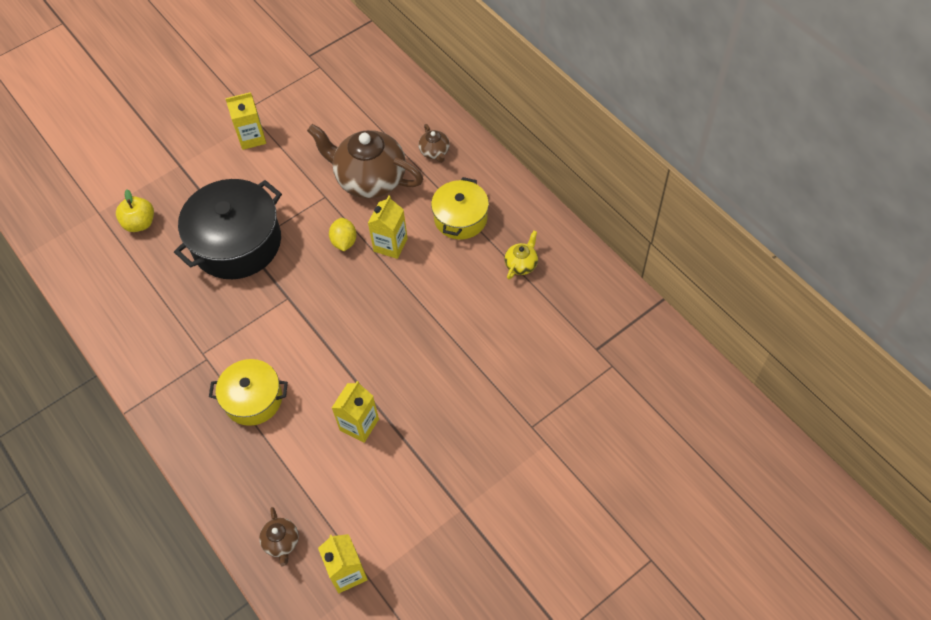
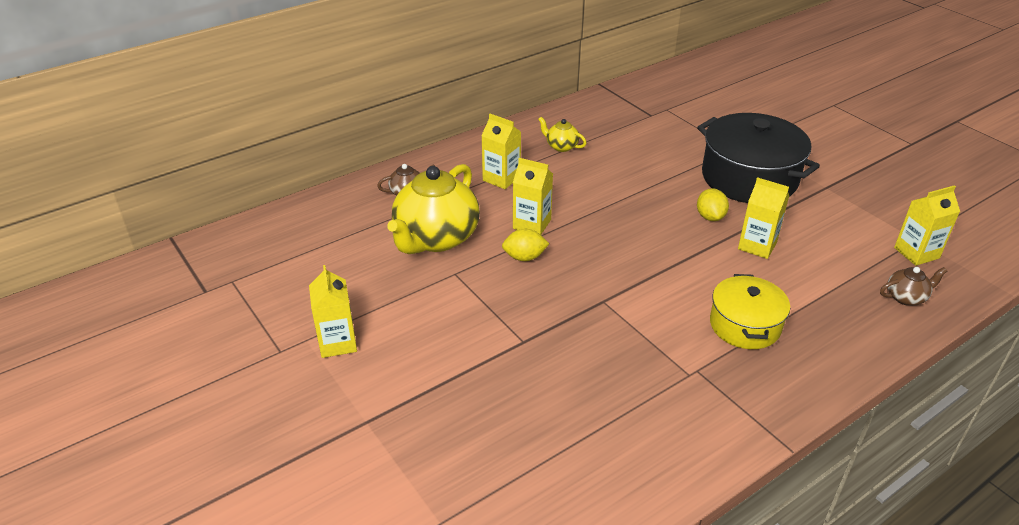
camera: 90 degrees left, 20 degrees down
(140, 223) = (471, 461): yellow apple -> none
(237, 243) = (518, 350): black pot -> black pot (749, 178)
(370, 179) = (436, 238): brown teapot -> yellow teapot
(404, 389) = (710, 217): none -> yellow lemon
(460, 218) = (501, 178): yellow pot -> yellow carton

